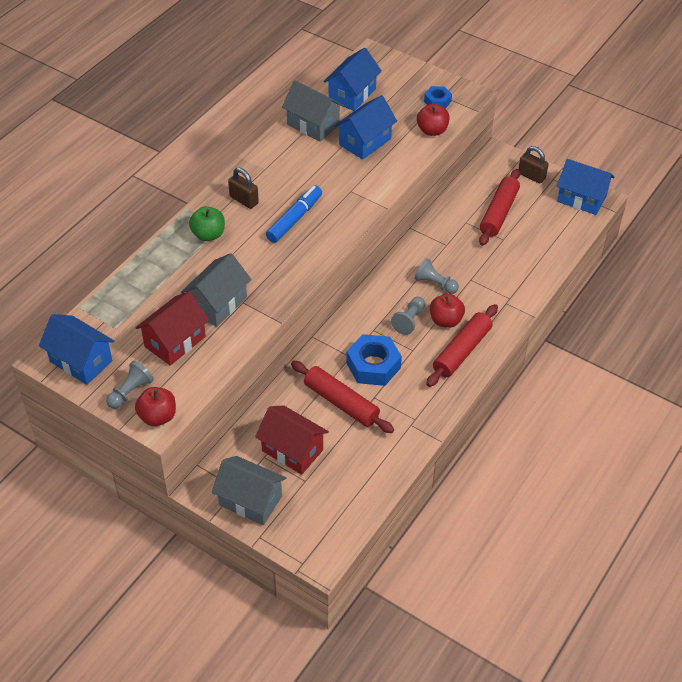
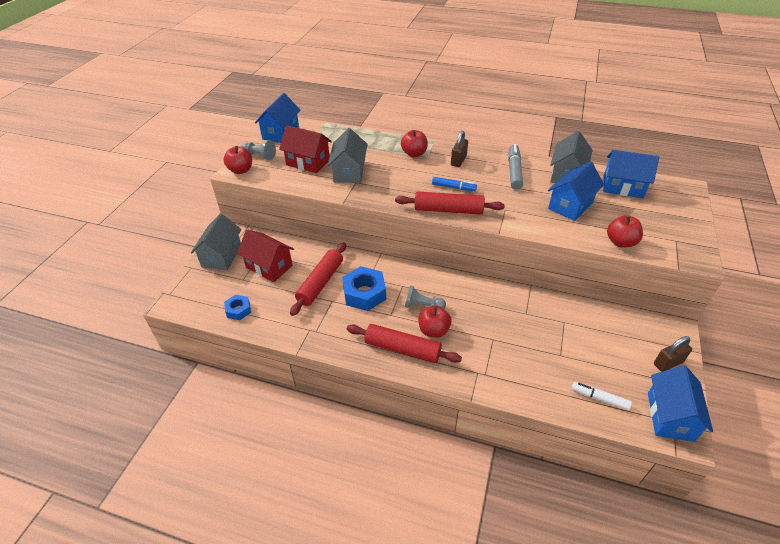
camera: 75 degrees right, 5 degrees down
(208, 235) = (414, 153): green apple -> red apple
(218, 304) = (349, 172): grey house -> grey house turned 75 degrees clockwise
(287, 162) = (514, 171): none -> grey marker
(292, 450) = (269, 266): red house -> red house turned 75 degrees counterclockwise
(294, 219) = (453, 187): blue marker -> blue marker, size x0.66
(365, 142) = (570, 205): blue house -> blue house turned 75 degrees counterclockwise
(435, 284) = (473, 314): grey pawn -> none
(437, 101) = (665, 238): blue nut -> blue nut (238, 310)
(498, 213) = (594, 345): red rolling pin -> red rolling pin (448, 210)
(531, 176) = (668, 363): brown padlock -> brown padlock turned 45 degrees clockwise
(554, 232) = (599, 398): none -> white marker

